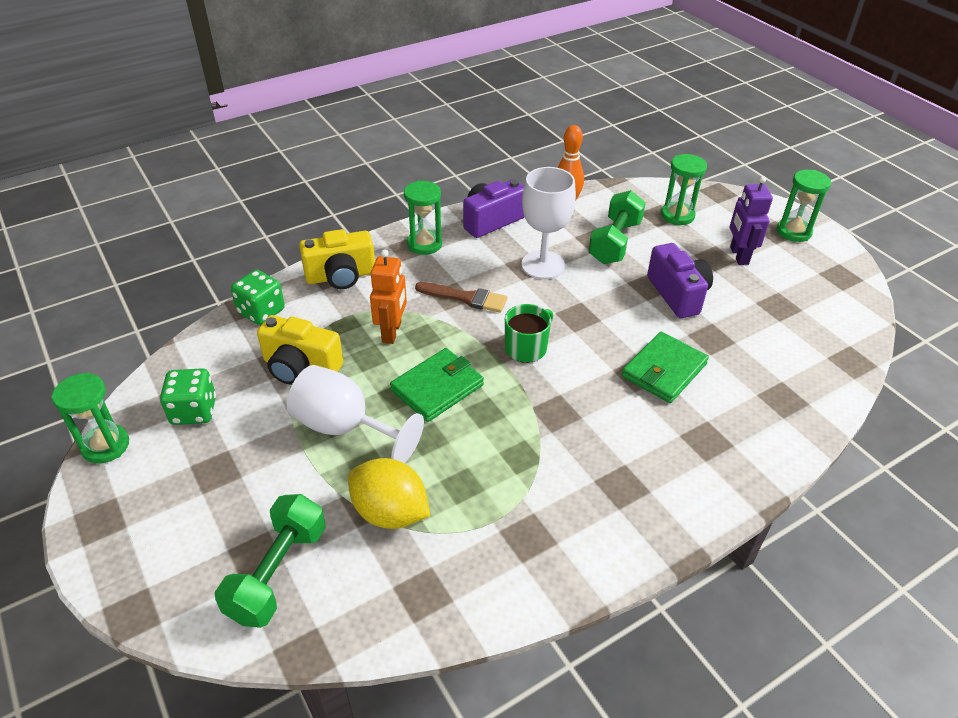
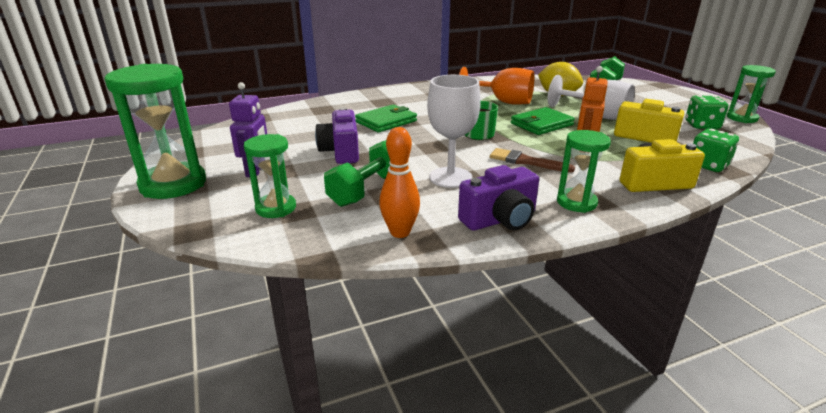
camera: 170 degrees left, 15 degrees down
(496, 465) = (503, 102): none -> orange goblet
(793, 232) = (173, 184): green hourglass -> green hourglass, size x1.71

